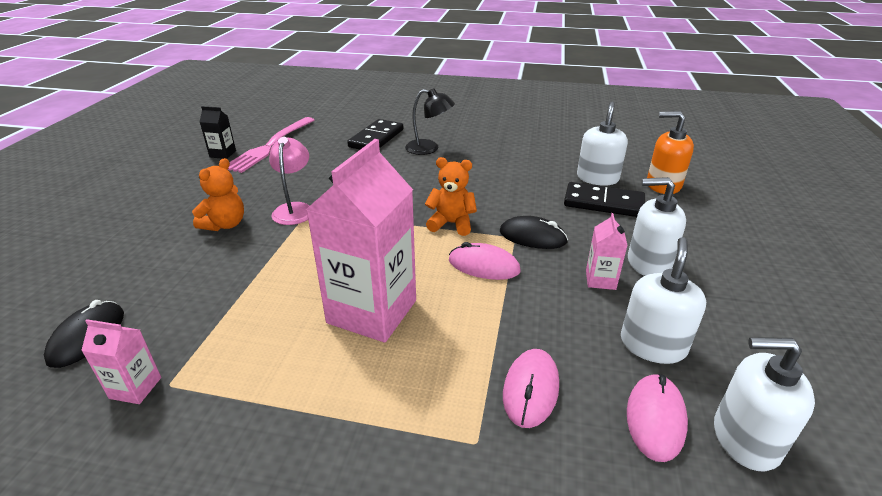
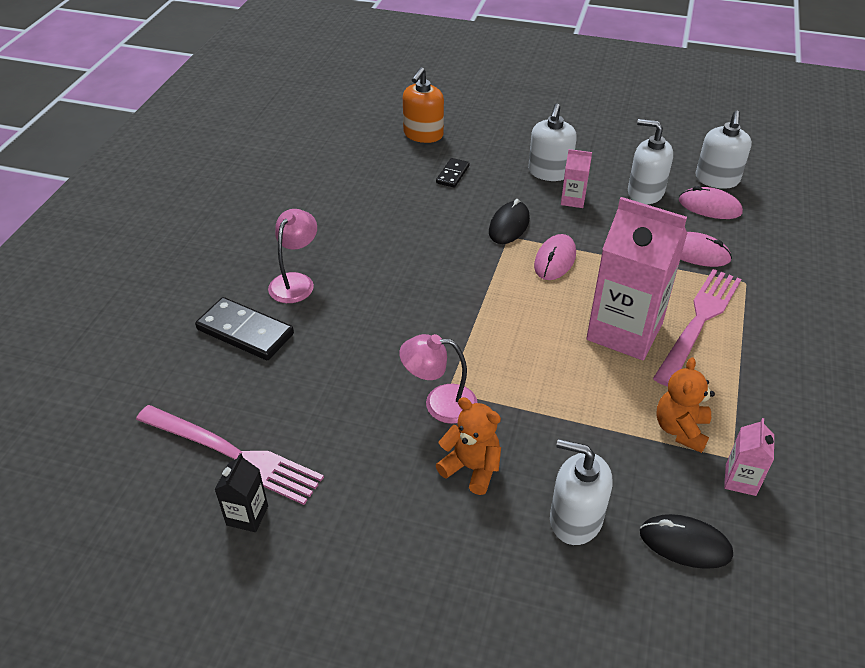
camera: 85 degrees left, 10 degrees up
(387, 378) = (699, 322): none -> pink fork
(429, 148) = (296, 281): black lamp -> pink lamp
(451, 224) = (483, 274): orange teddy bear -> orange teddy bear (680, 429)
(597, 178) = (402, 168): white soap dispenser -> white soap dispenser (575, 519)
(603, 203) = (453, 174): black domino -> black domino, size x0.56

